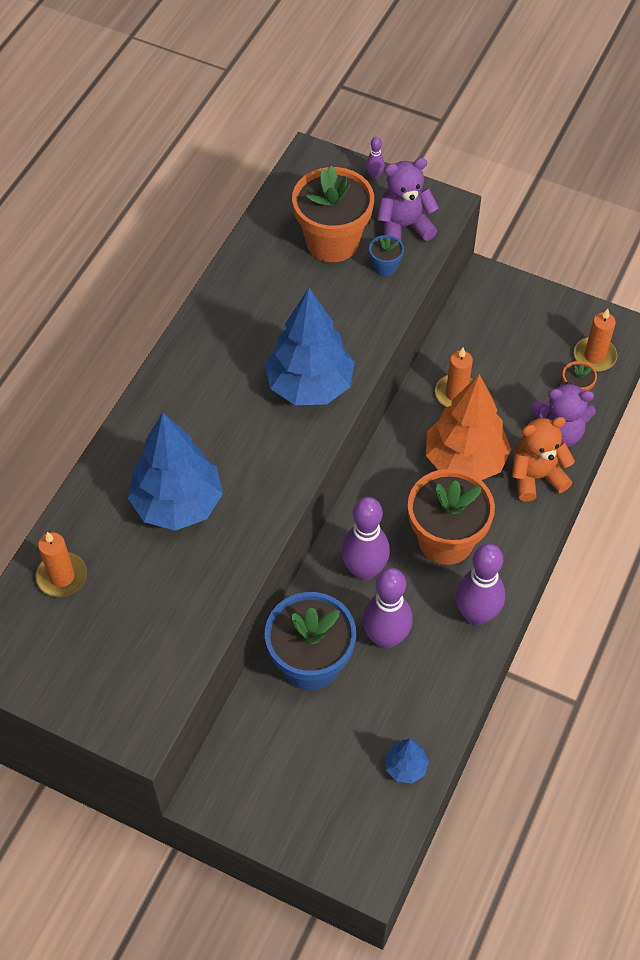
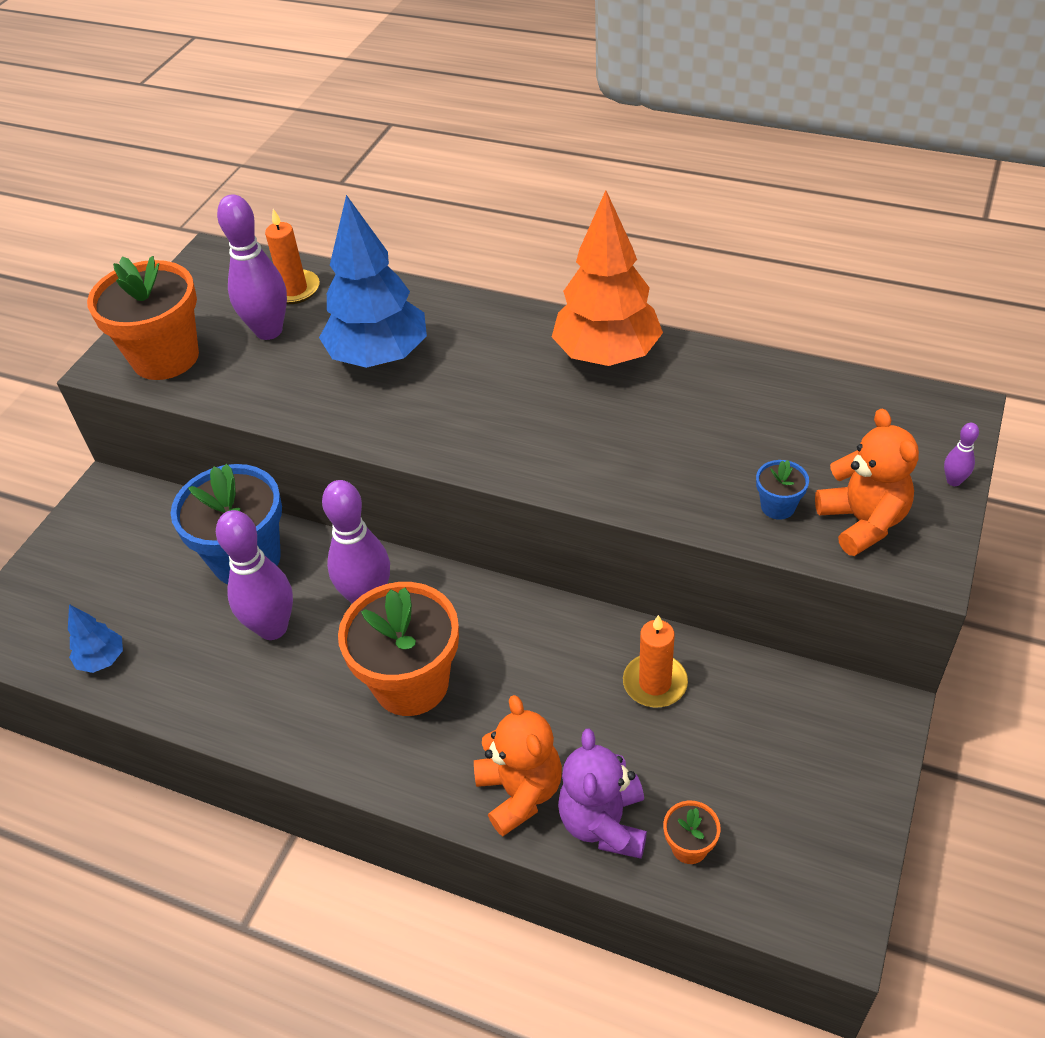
camera: 90 degrees right, 10 degrees down
(310, 385) = (556, 448): blue tree -> none
(332, 242) = (807, 447): orange flower pot -> orange flower pot (165, 357)
(404, 227) = (862, 522): purple teddy bear -> orange teddy bear
(465, 460) = (540, 699): orange tree -> orange tree (606, 355)
(476, 614) = (298, 724): purple bowling pin -> purple bowling pin (269, 331)
(594, 356) = (766, 877): orange candle -> none

